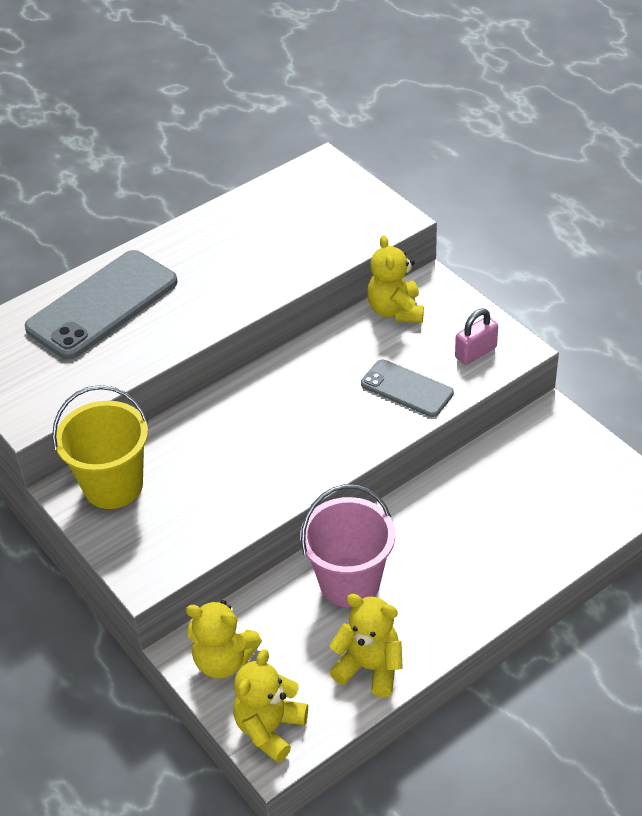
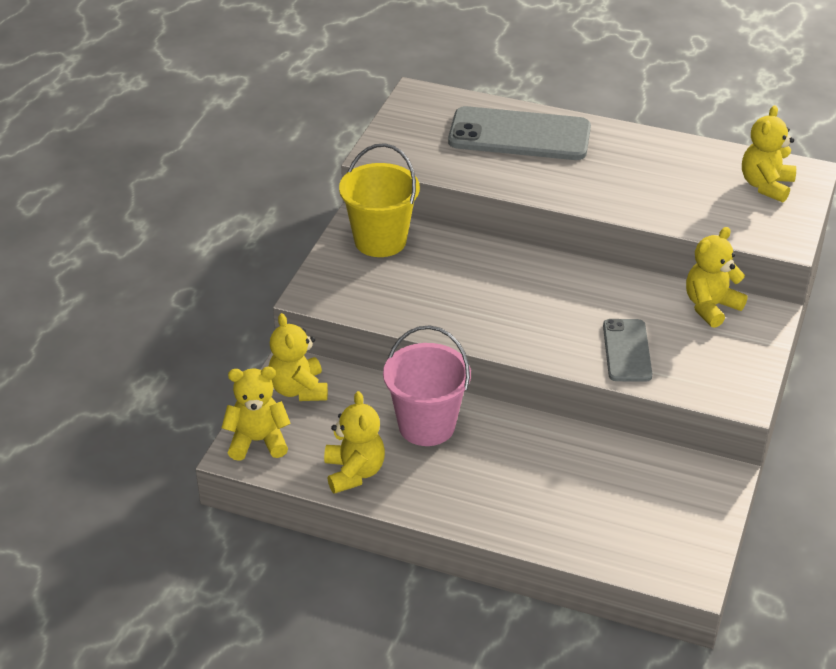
camera: 55 degrees right, 5 degrees down
(318, 194) = (766, 186): none -> yellow teddy bear
(476, 352) = (711, 375): pink padlock -> none

